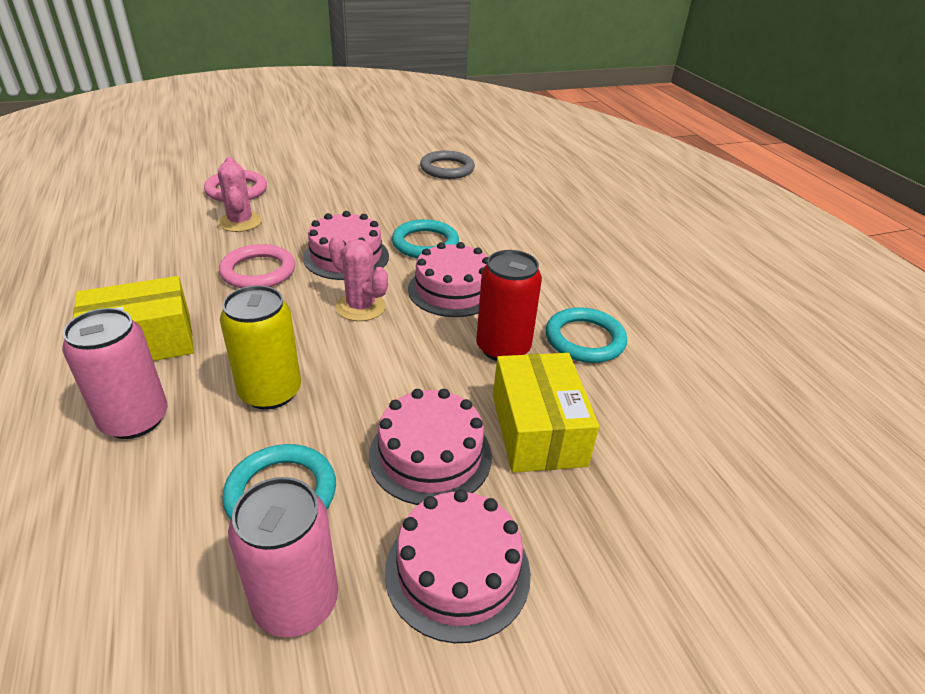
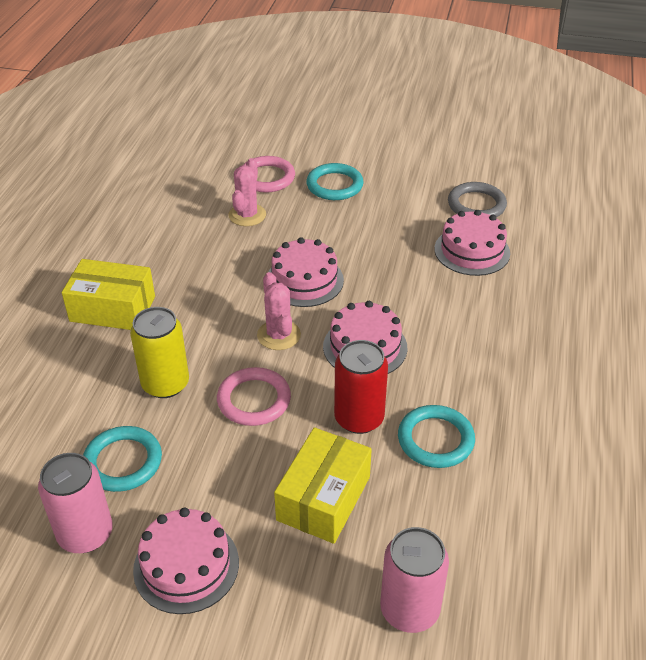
camera: 35 degrees right, 5 degrees up
(135, 420) = (74, 369): pink can -> pink can (409, 609)
(258, 271) = (227, 272): pink ring -> pink ring (254, 400)
(425, 243) = (381, 289): turquoise ring -> turquoise ring (334, 185)
(430, 455) = (232, 480): pink cake -> pink cake (472, 251)

